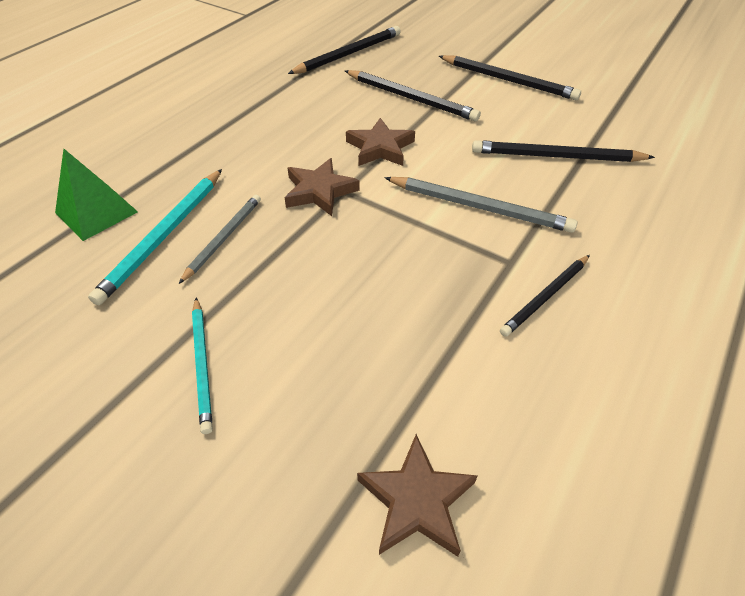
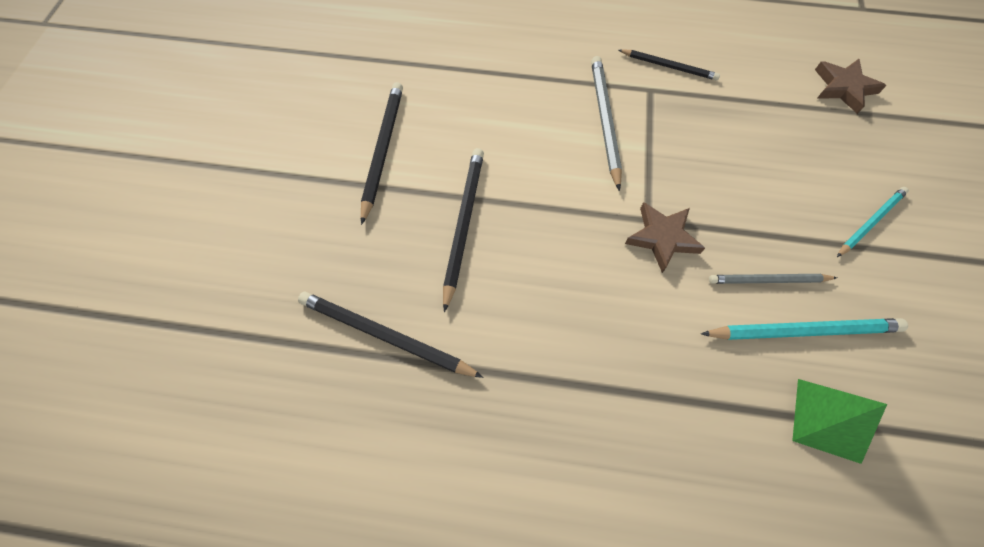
camera: 115 degrees left, 15 degrees up
(380, 148) = (569, 217): brown star -> none
(556, 157) = (504, 88): black pencil -> none

